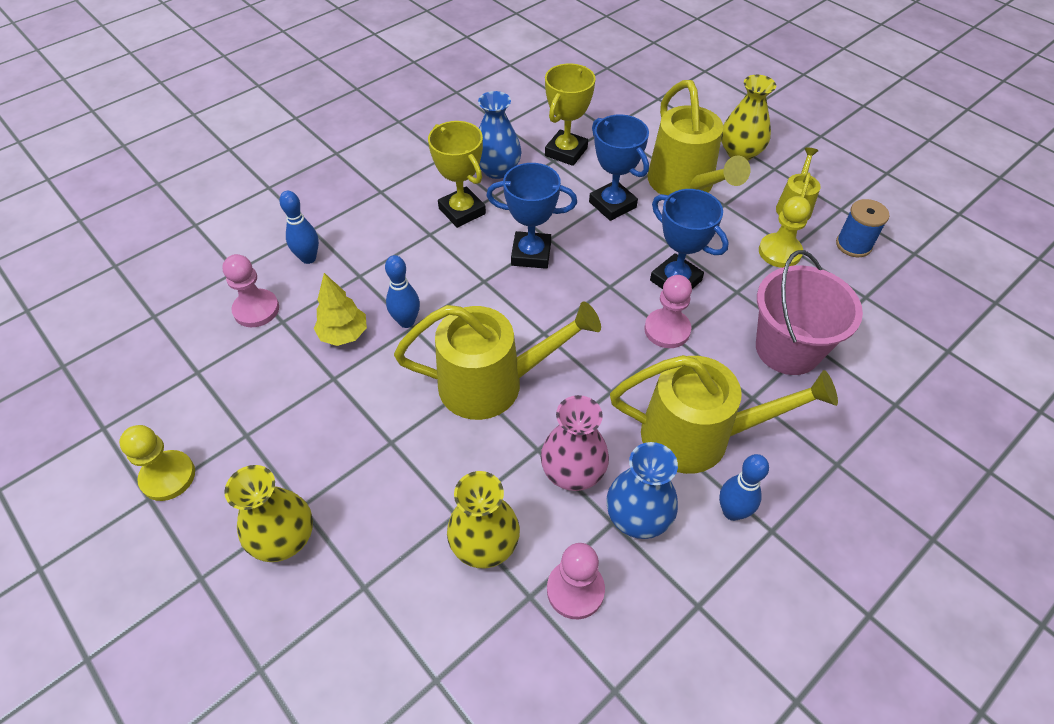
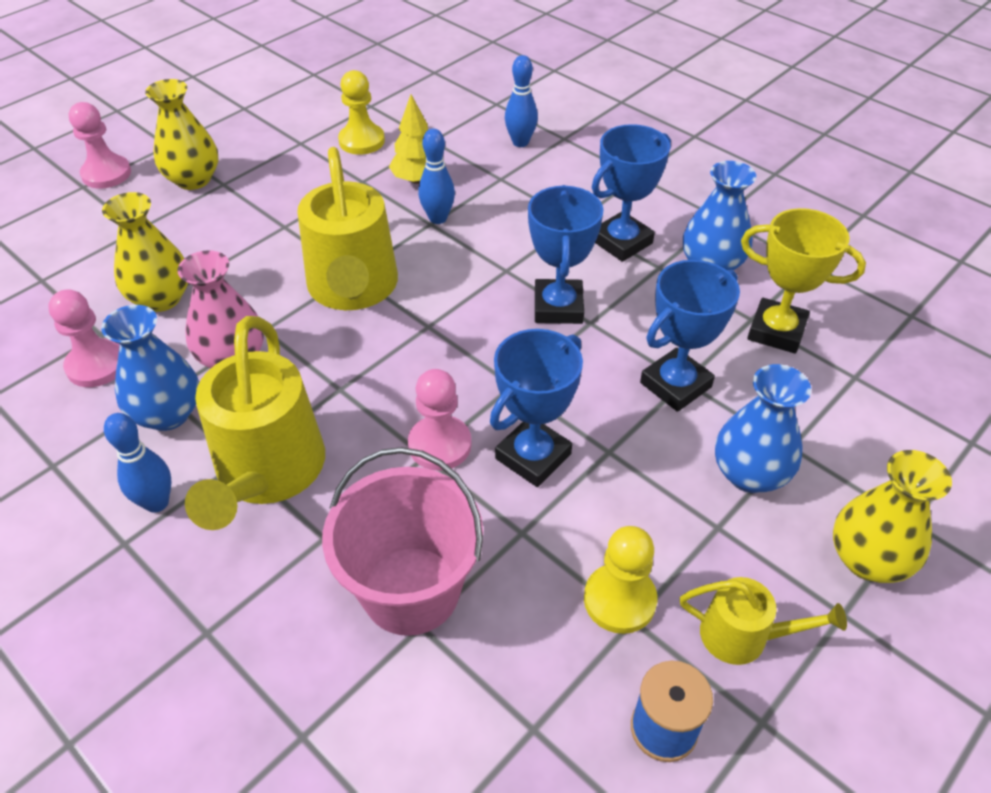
camera: 85 degrees right, 5 degrees down
(168, 476) = (262, 112): yellow pawn -> yellow pawn (361, 141)
(256, 309) = (446, 123): pink pawn -> pink pawn (106, 174)
(462, 211) = (621, 242): yellow trophy -> blue trophy
(685, 185) = (749, 474): yellow watering can -> blue vase

